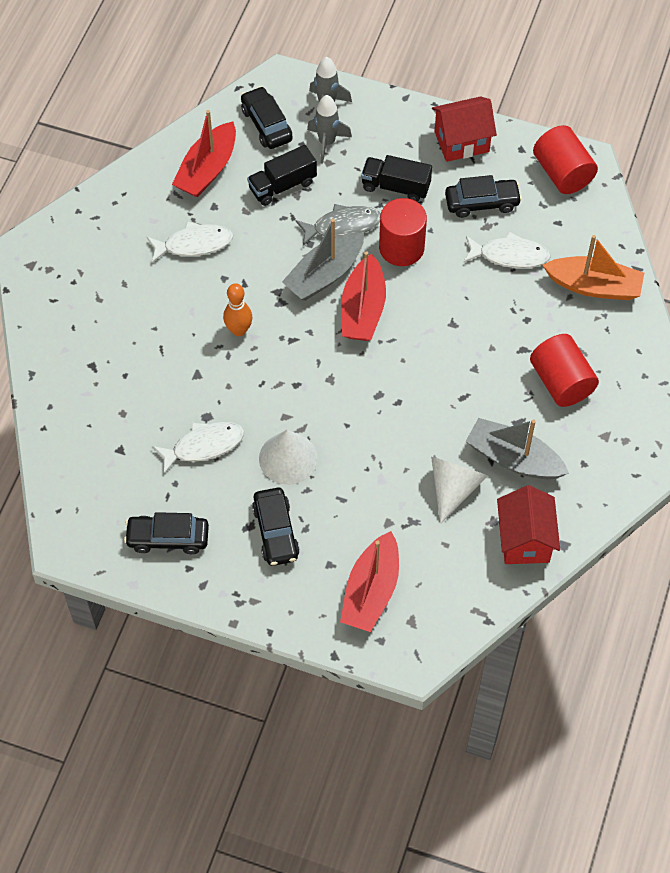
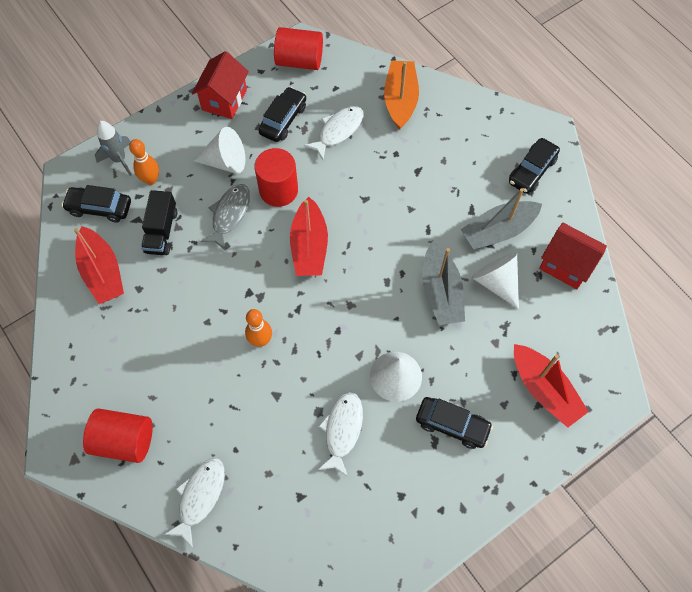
camera: 55 degrees left, 5 degrees up
(168, 538) = (405, 509): black car -> black car (532, 171)
(194, 244) = (160, 324): white fish -> white fish (200, 497)
(324, 274) = (260, 252): grey boat -> grey boat (441, 292)
(327, 142) = (151, 180): grey rocket -> orange bowling pin
(363, 309) = (309, 246): red boat -> red boat turned 45 degrees clockwise
(395, 187) = (226, 161): black truck -> white cone
(561, 382) = (459, 165): red cylinder -> red cylinder (124, 440)
(594, 286) = (400, 100): orange boat -> orange boat turned 45 degrees counterclockwise

